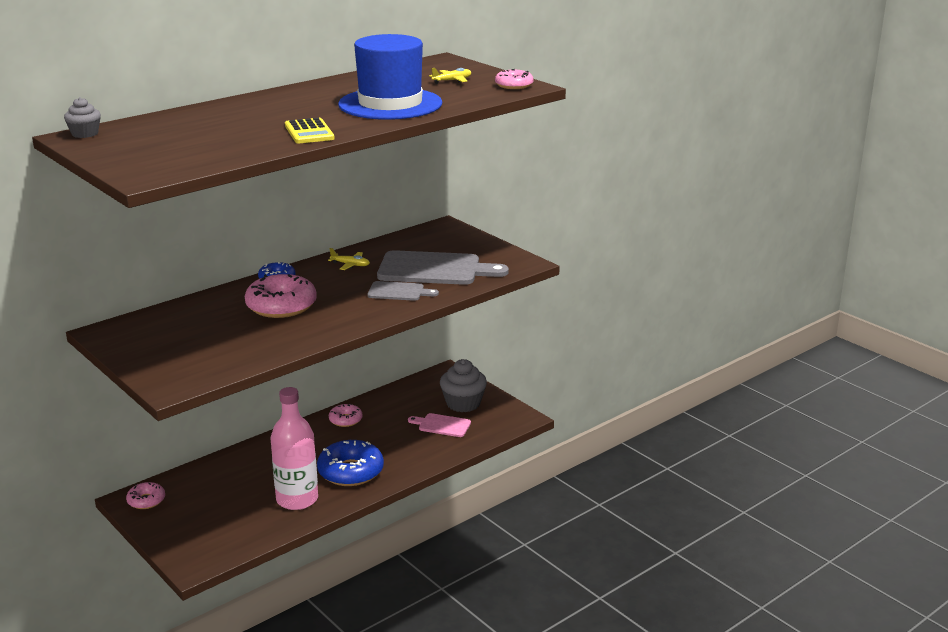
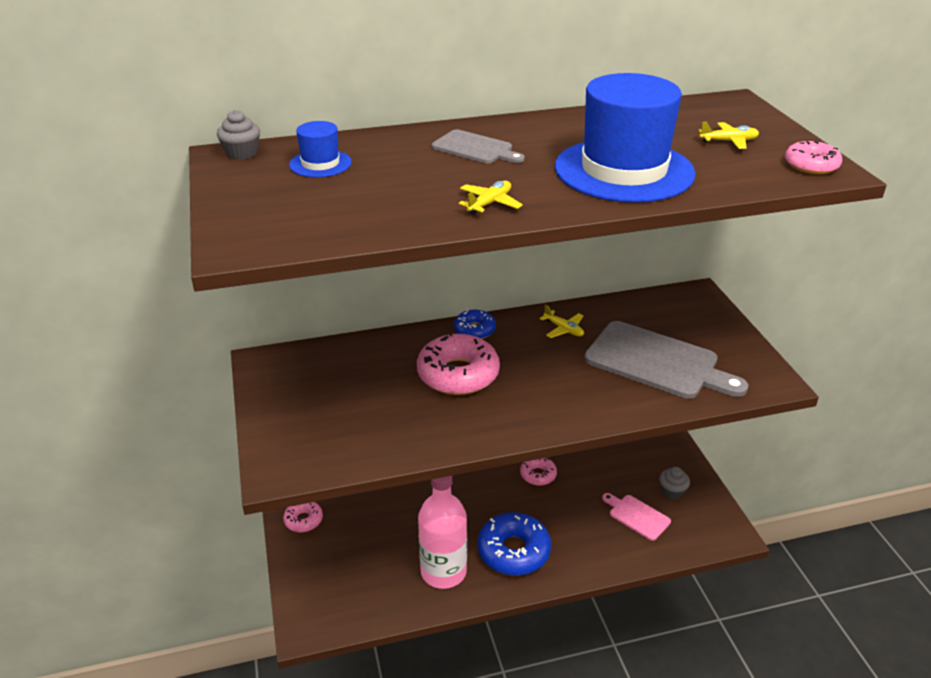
camera: 25 degrees right, 10 degrees up
(158, 130) = (320, 164): none -> blue hat
(309, 132) = (489, 203): yellow calculator -> yellow plane
(398, 292) = (599, 388): grey cutting board -> grey cutting board (475, 148)
(463, 403) = (672, 491): grey cupcake -> grey cupcake, size x0.57

